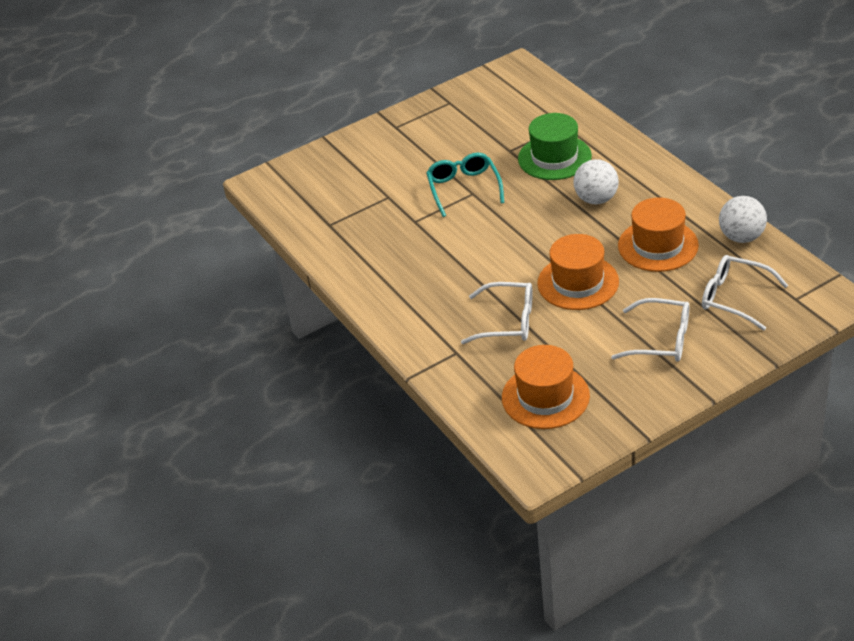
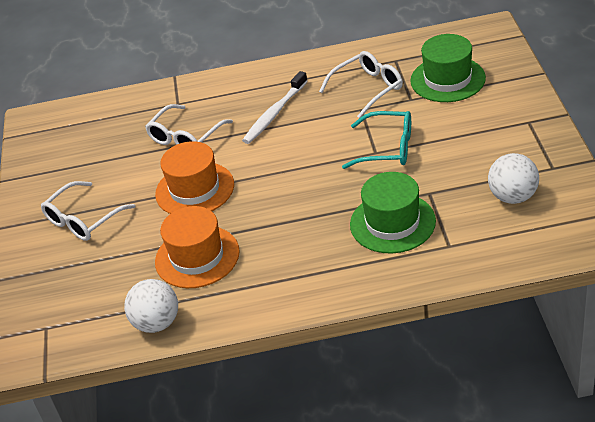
camera: 115 degrees right, 0 degrees up
(350, 184) = (447, 79): none -> green hat
(444, 274) = (274, 114): none -> white toothbrush
(545, 397) = (89, 139): orange hat -> none
(596, 199) = (300, 234): white ball -> white ball (513, 197)
(734, 298) = (85, 285): white glasses -> white glasses (368, 89)

